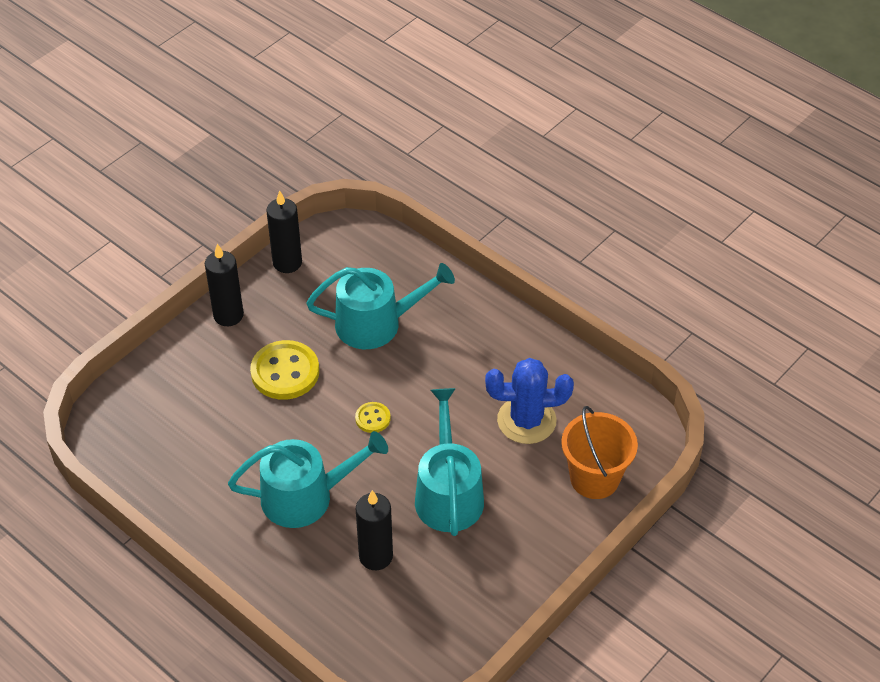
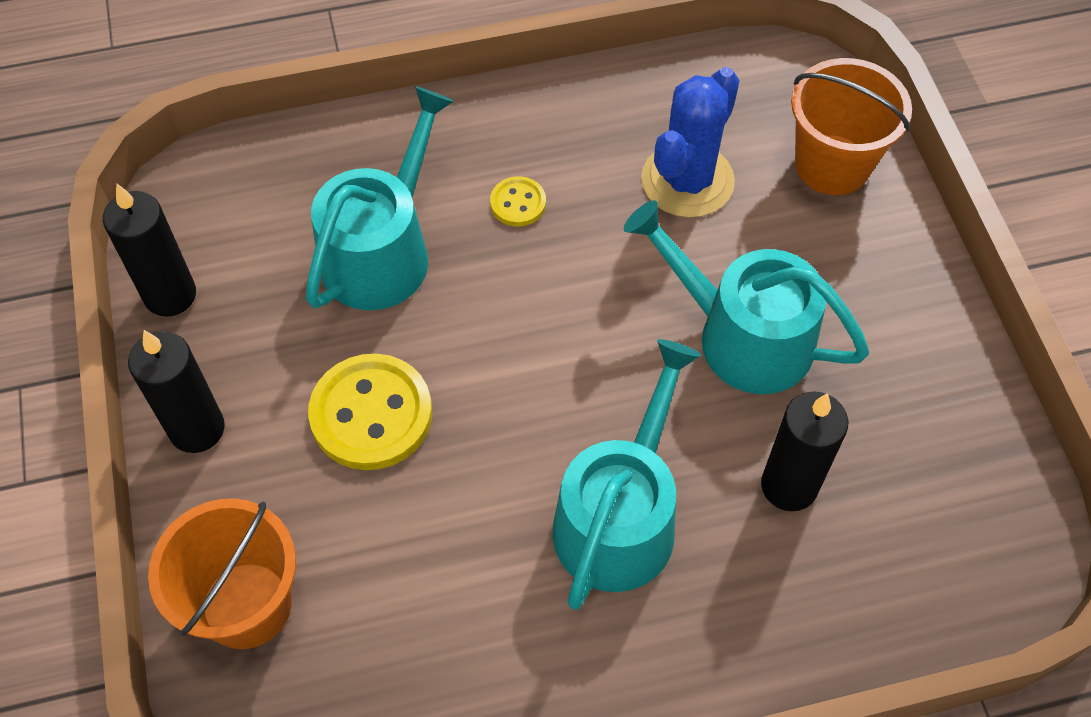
camera: 55 degrees left, 10 degrees up
(159, 385) = (246, 605): none -> orange bucket
(373, 418) = (546, 351): yellow button -> yellow button (518, 203)

